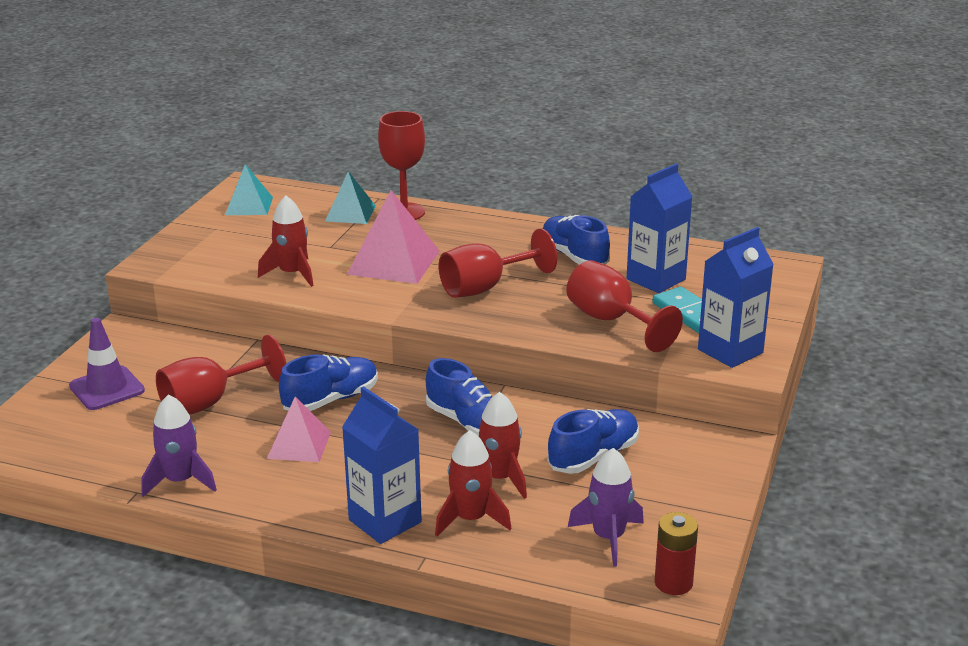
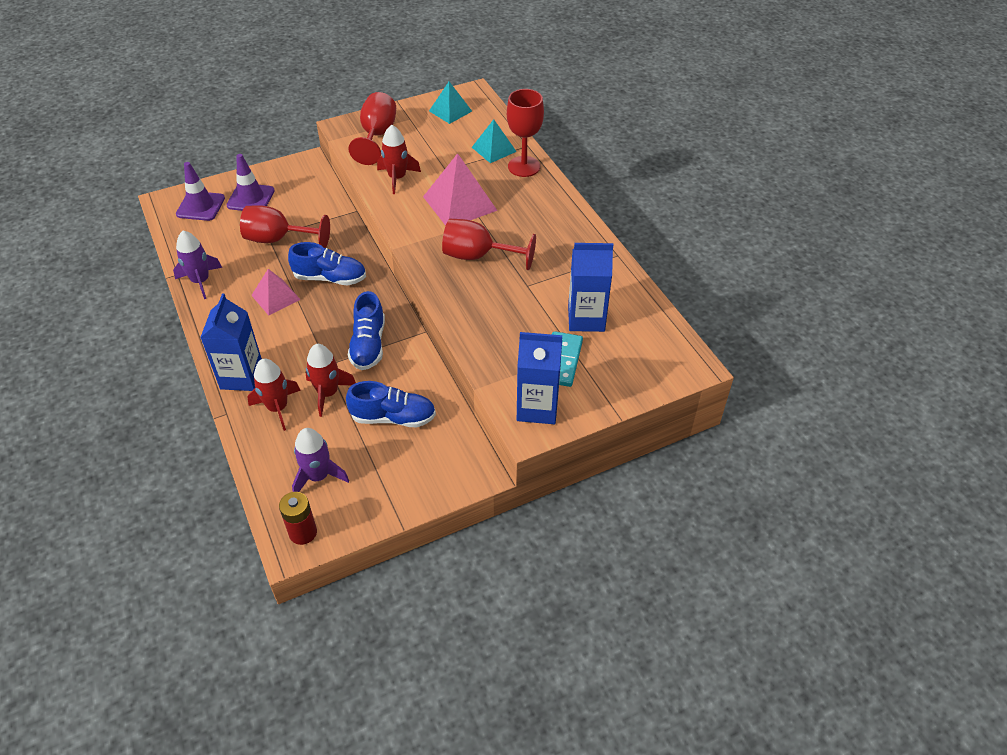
camera: 45 degrees right, 20 degrees up
(52, 425) = (200, 206): none -> purple traffic cone
(574, 256) = (566, 266): blue shoe -> none
(611, 321) = (507, 332): red goblet -> red goblet (377, 136)

